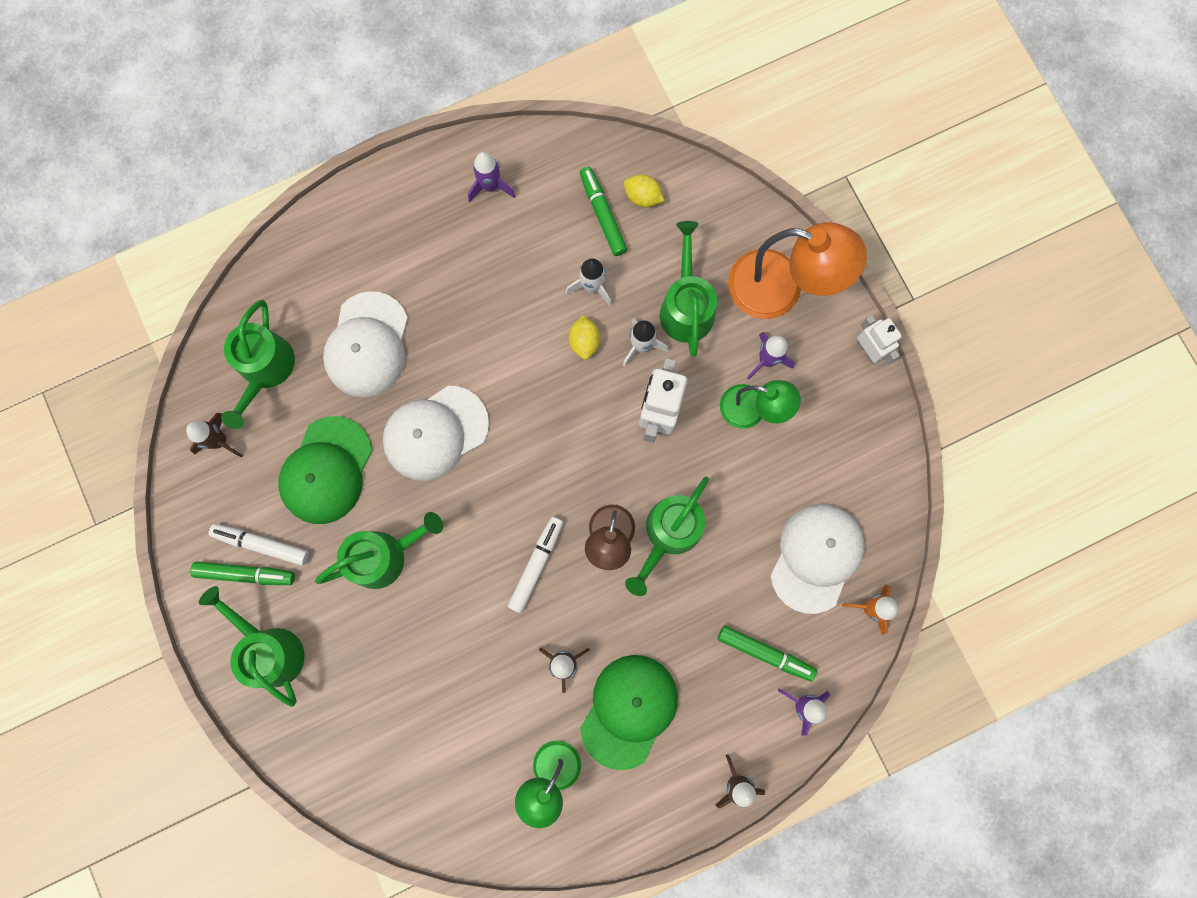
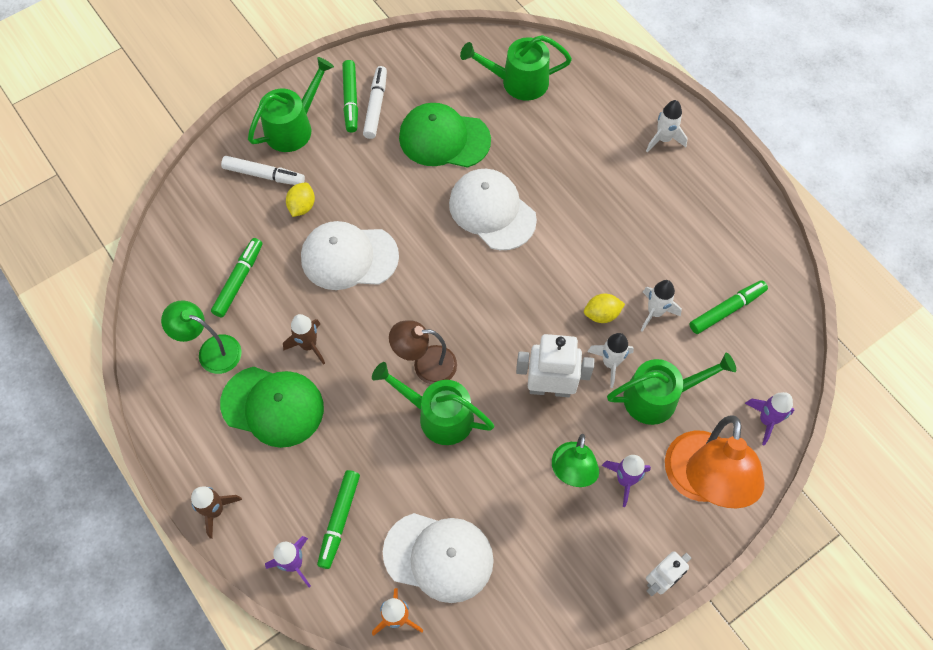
camera: 80 degrees right, 15 degrees down
(220, 441) = (453, 63): brown rocket -> none
(367, 345) = (556, 148): white cap -> white cap (349, 257)
(382, 225) = (663, 139): none -> white rocket
(385, 555) = (381, 192): green watering can -> none
(468, 735) = (239, 280): none -> green marker
(490, 186) = (724, 214): purple rocket -> purple rocket (766, 420)
(536, 565) = (391, 308): white marker -> white marker (264, 175)
(643, 197) = (754, 341): yellow lemon -> yellow lemon (302, 206)

